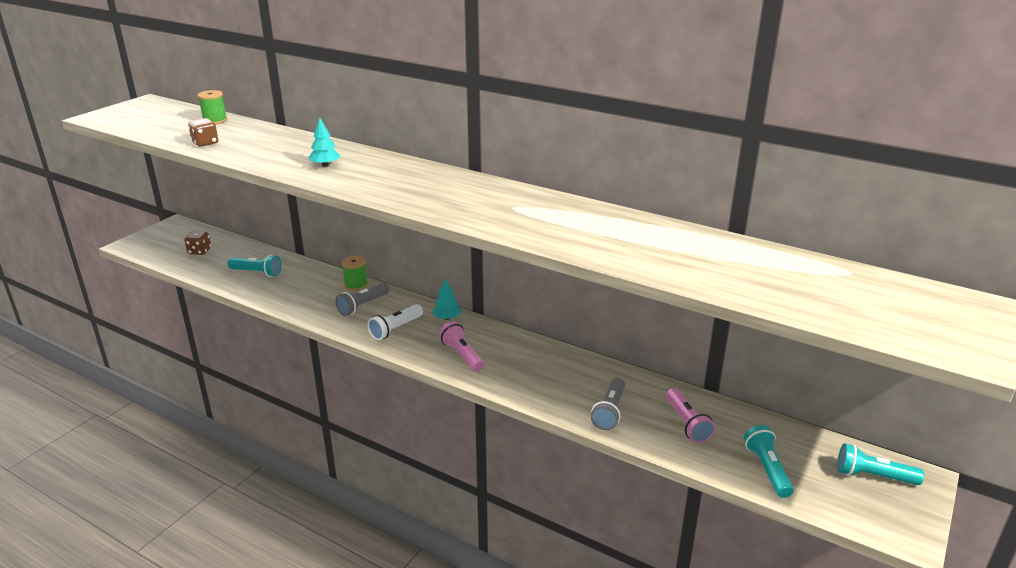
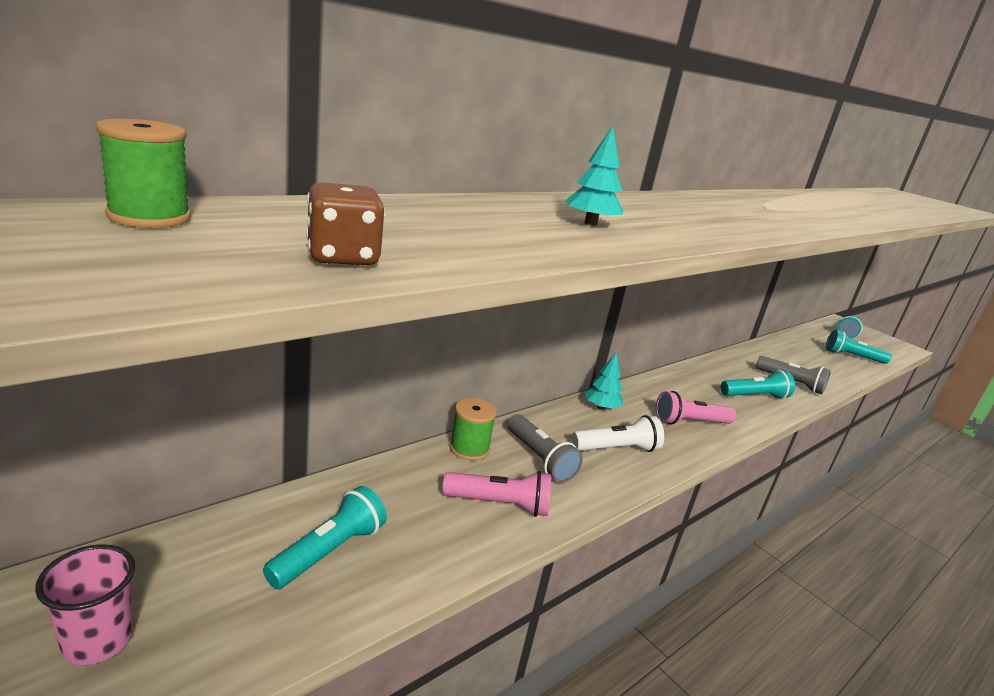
camera: 75 degrees left, 5 degrees down
(199, 251) = (97, 640): brown dice -> pink cup
(395, 329) = (617, 449): white flashlight -> white flashlight turned 75 degrees counterclockwise
(548, 387) = (754, 396): none -> turquoise flashlight
(687, 424) = (802, 361): pink flashlight -> pink flashlight (499, 504)

